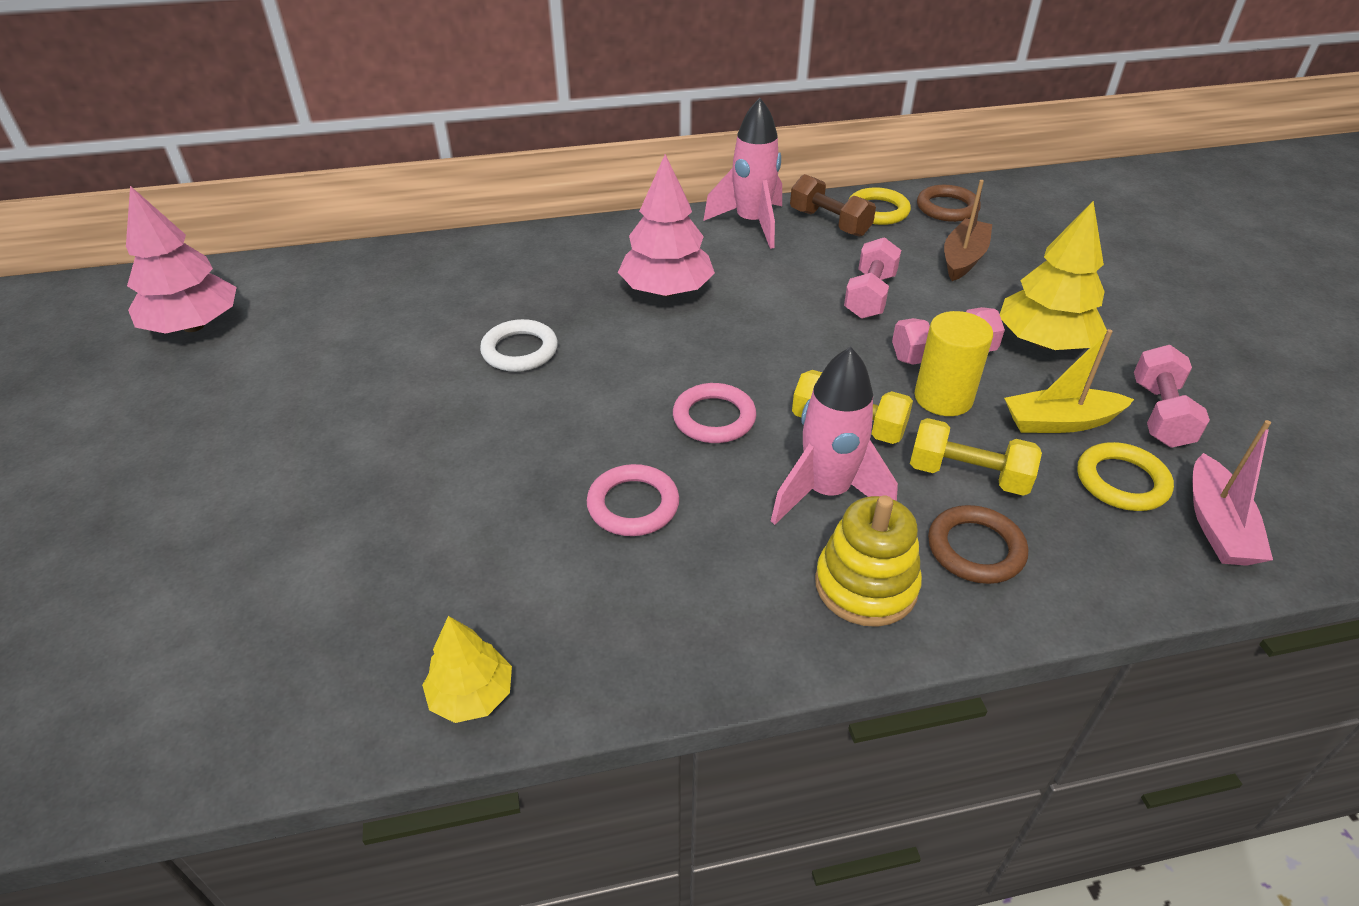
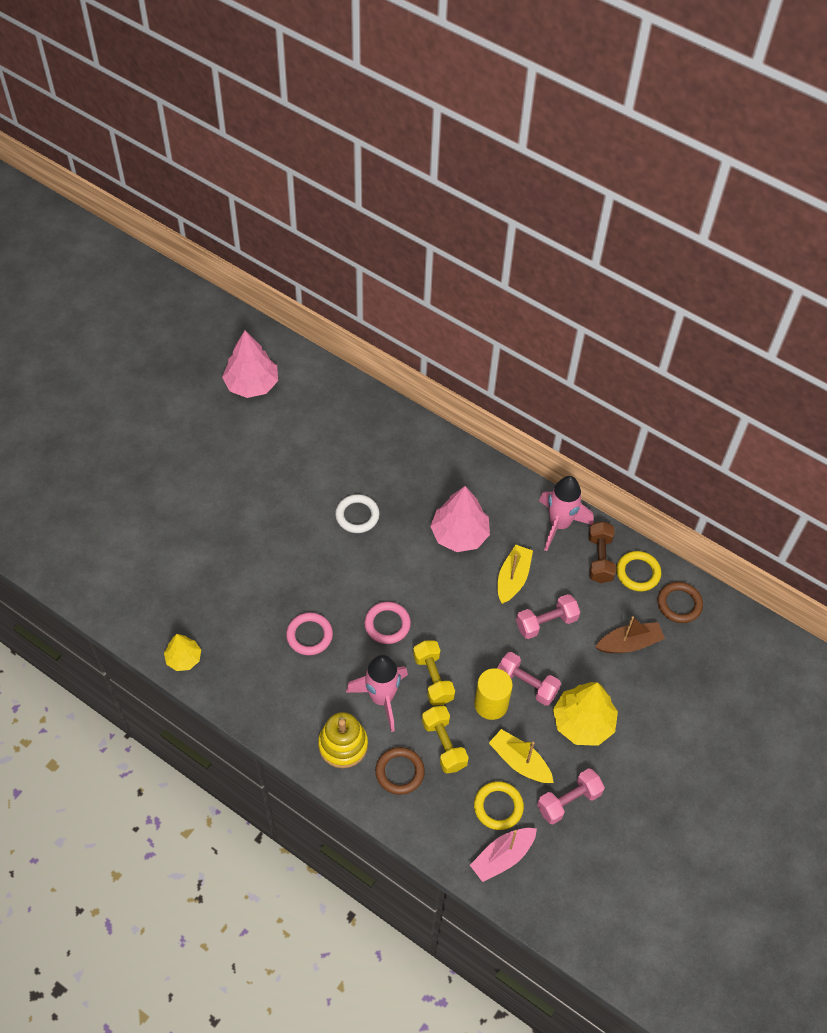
camera: 45 degrees right, 15 degrees up
(779, 287) = (513, 578): none -> yellow boat

